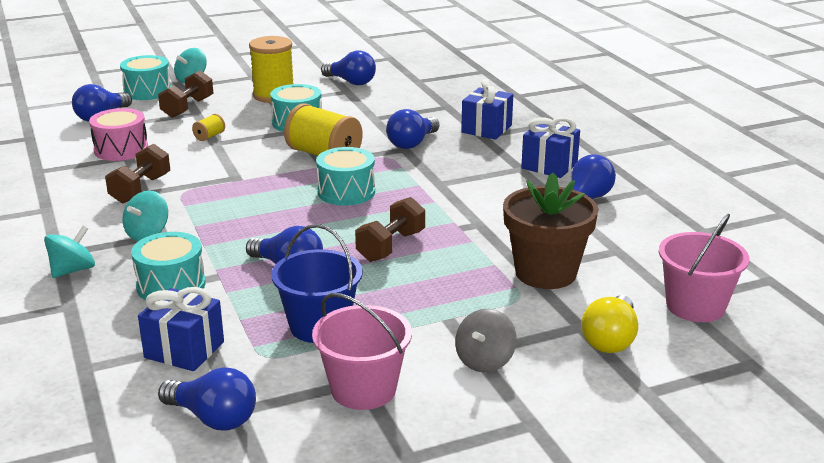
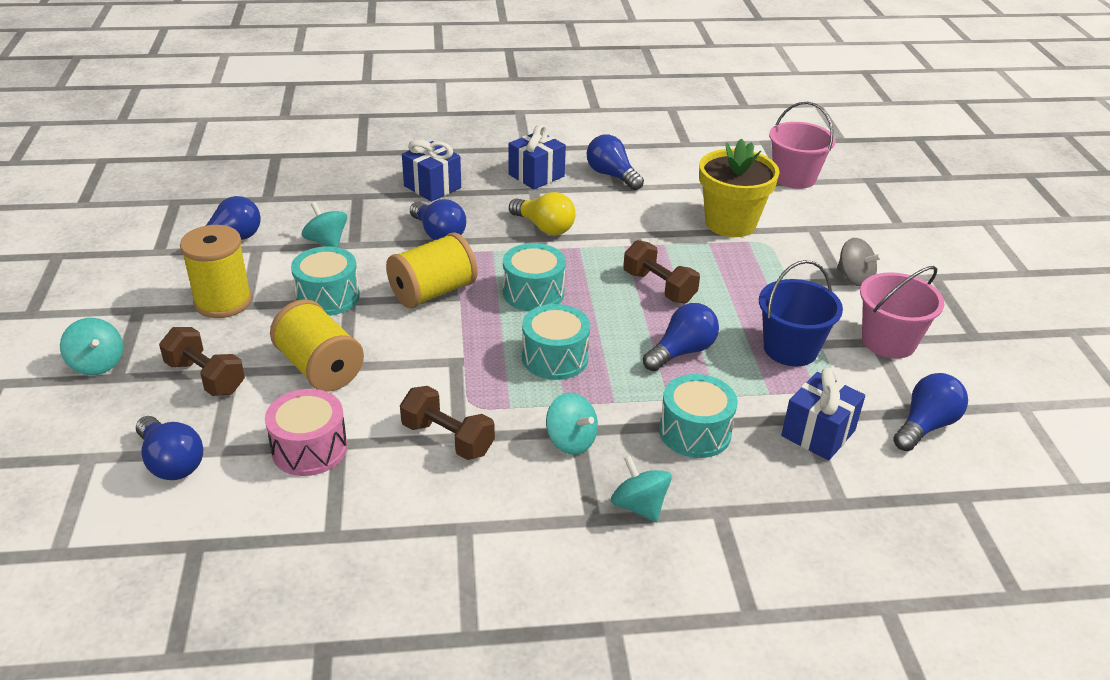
camera: 75 degrees left, 10 degrees up
(147, 91) = (105, 409): turquoise drum -> turquoise drum (555, 358)
(209, 136) = (320, 368): yellow spool -> yellow spool, size x2.27
(371, 109) = (326, 242): none -> turquoise spinning top
(545, 273) = (730, 223): brown flower pot -> yellow flower pot
(610, 340) = (833, 221): yellow light bulb -> yellow light bulb (544, 227)

